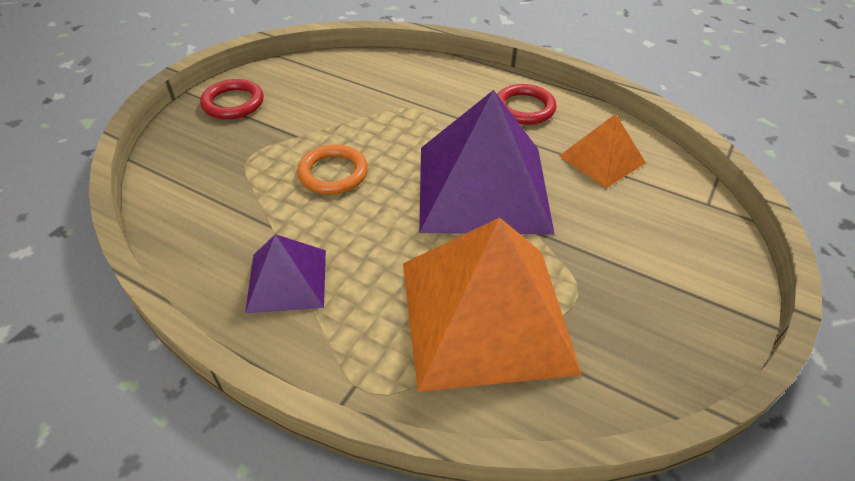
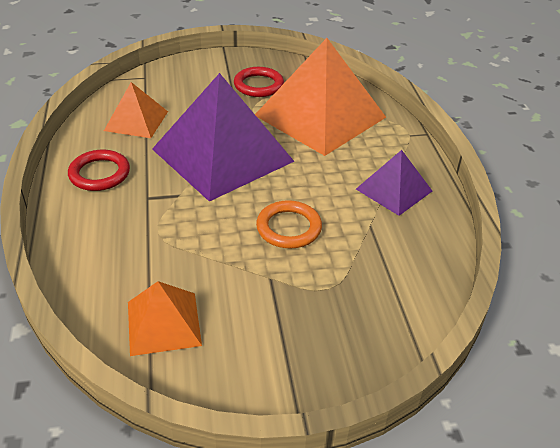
camera: 130 degrees left, 5 degrees down
(233, 103) = (276, 363): red ring -> red ring (258, 85)
(325, 78) = (163, 323): none -> orange pyramid

